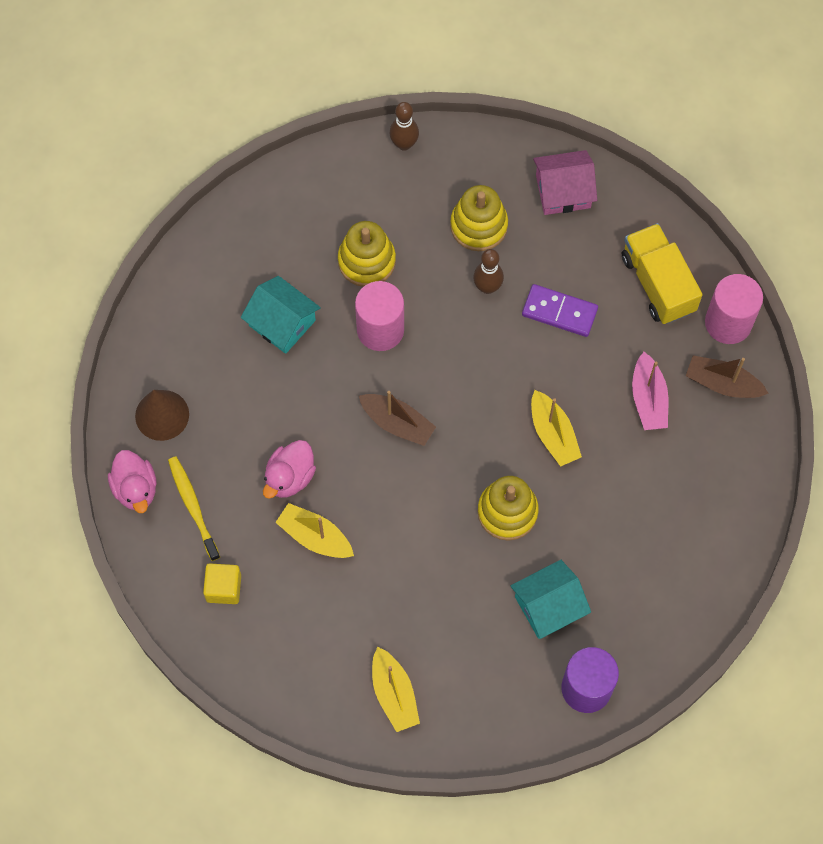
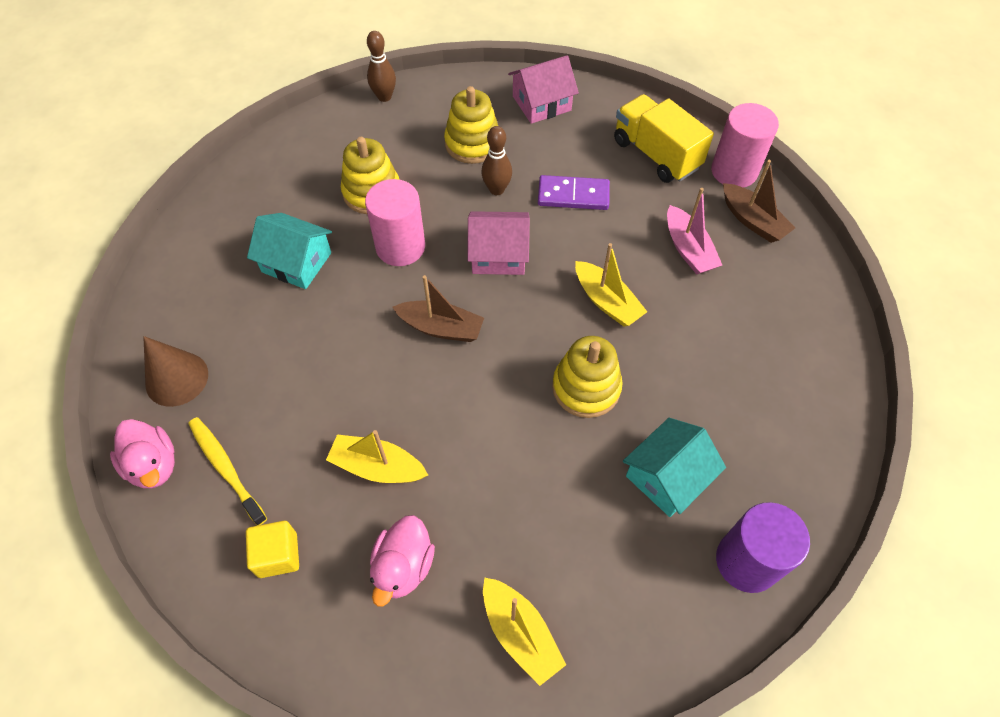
camera: 15 degrees left, 10 degrees down
(290, 477) = (334, 409): pink duck -> pink duck (403, 566)
(469, 360) = (498, 254): none -> pink house
(722, 383) = (752, 221): brown boat -> brown boat turned 135 degrees counterclockwise

